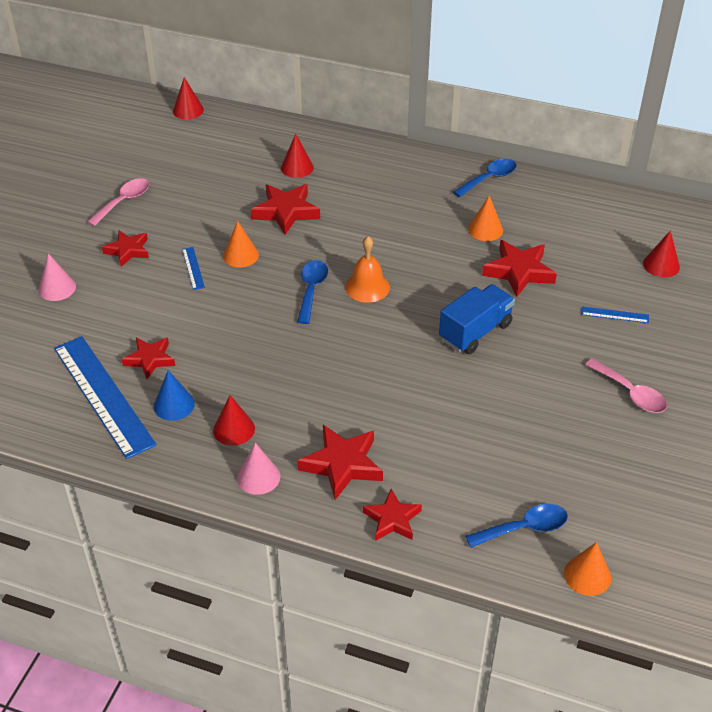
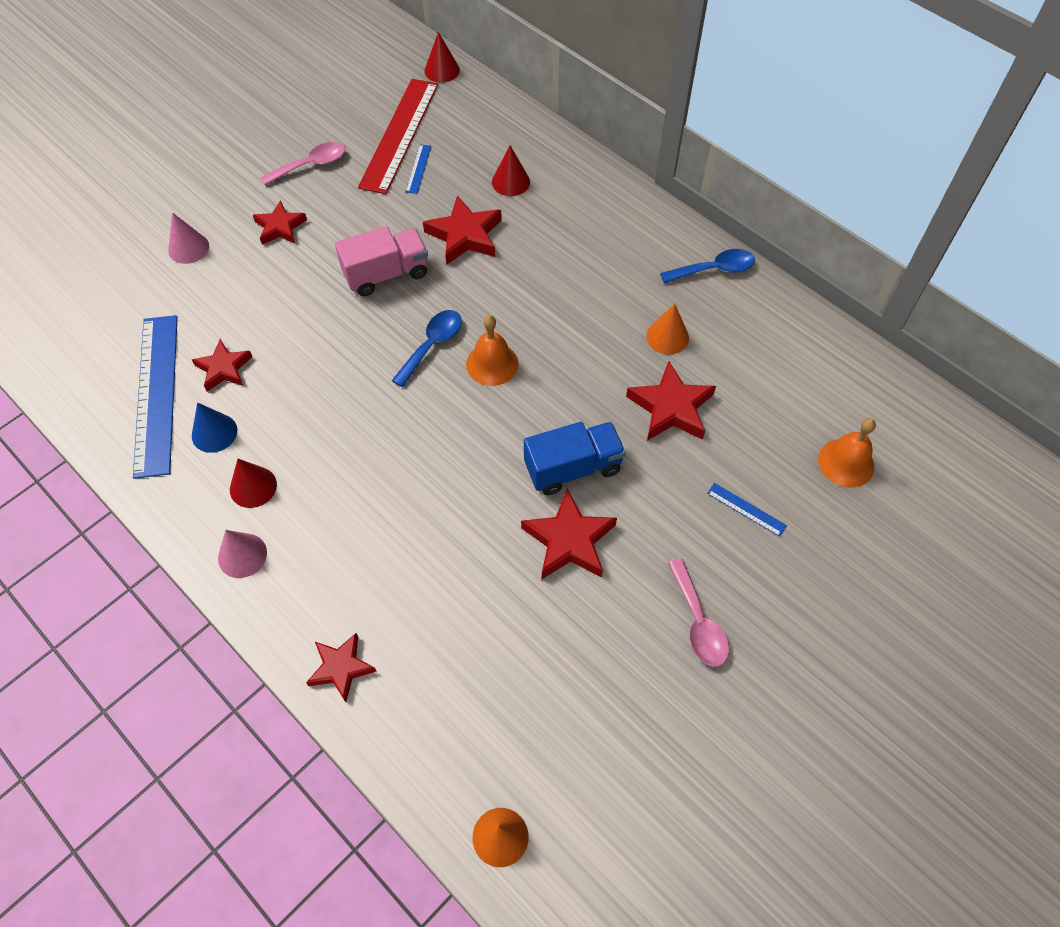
camera: 25 degrees right, 15 degrees up
(184, 161) = (399, 135): none -> red ruler
(193, 268) = (330, 272): blue ruler -> blue ruler (418, 169)
(241, 255) = (386, 274): orange cone -> pink truck
(342, 464) = (332, 577): red star -> red star (569, 540)
(524, 528) = (470, 744): blue spoon -> none
(661, 265) = (846, 463): red cone -> orange bell

